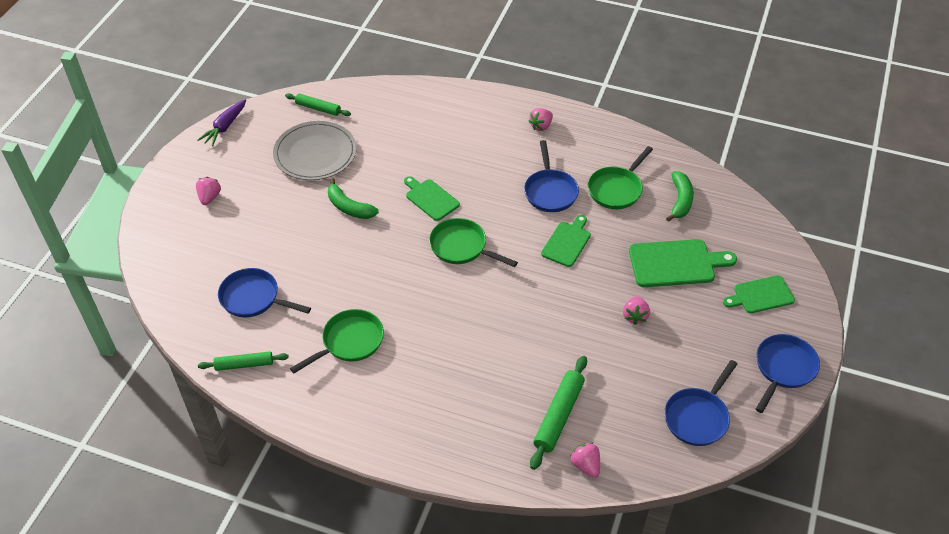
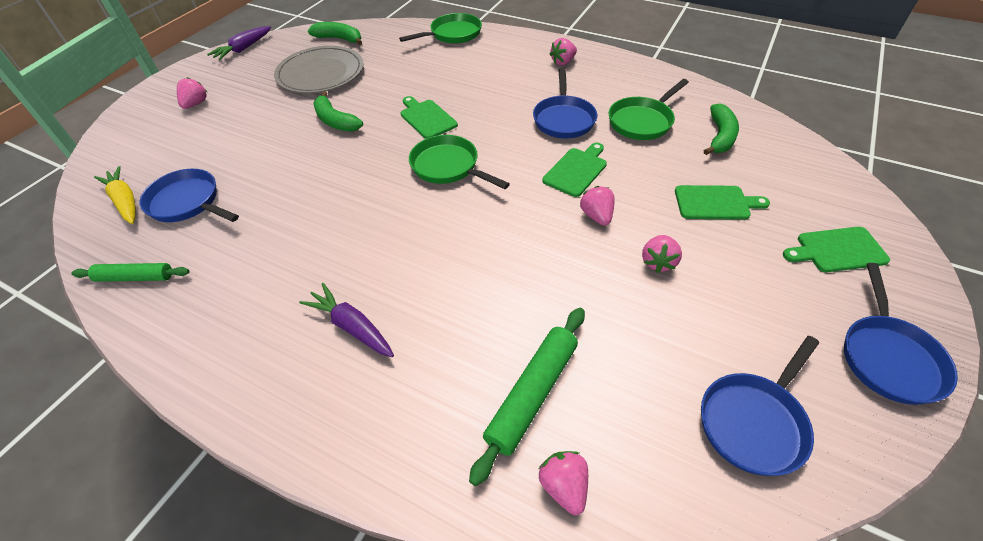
camera: 10 degrees right, 0 degrees up
(198, 301) = (125, 201): none -> yellow carrot
(318, 108) = (339, 39): green rolling pin -> green banana
(349, 342) = (276, 262): green pan -> green pan (453, 34)
(424, 384) = (351, 326): none -> purple carrot
(587, 282) = (596, 216): none -> pink strawberry
(676, 263) = (715, 203): green cutting board -> green cutting board, size x0.65
(783, 369) = (888, 357): blue pan -> blue pan turned 150 degrees clockwise

